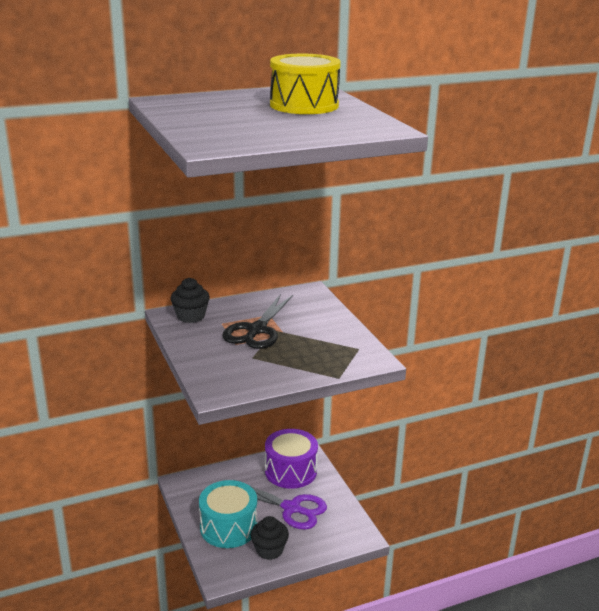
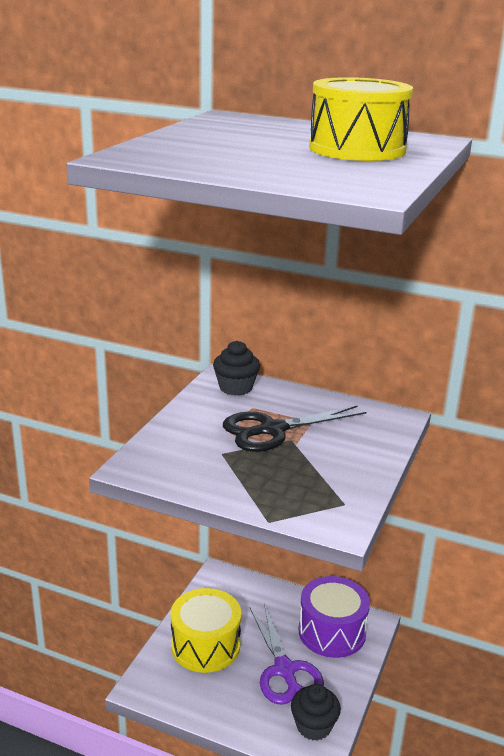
camera: 45 degrees right, 0 degrees up
(228, 527) = (205, 645): turquoise drum -> yellow drum
(269, 550) = (212, 695): black cupcake -> black cupcake (313, 726)

